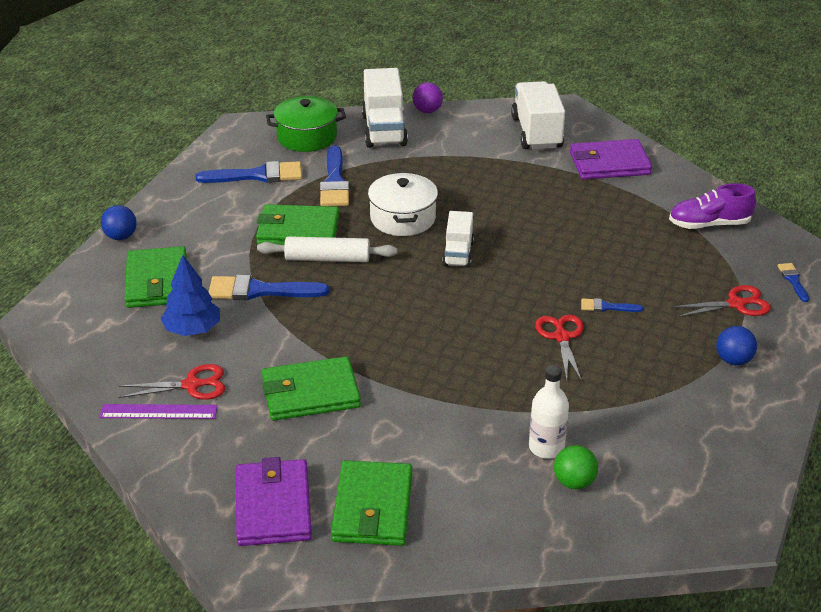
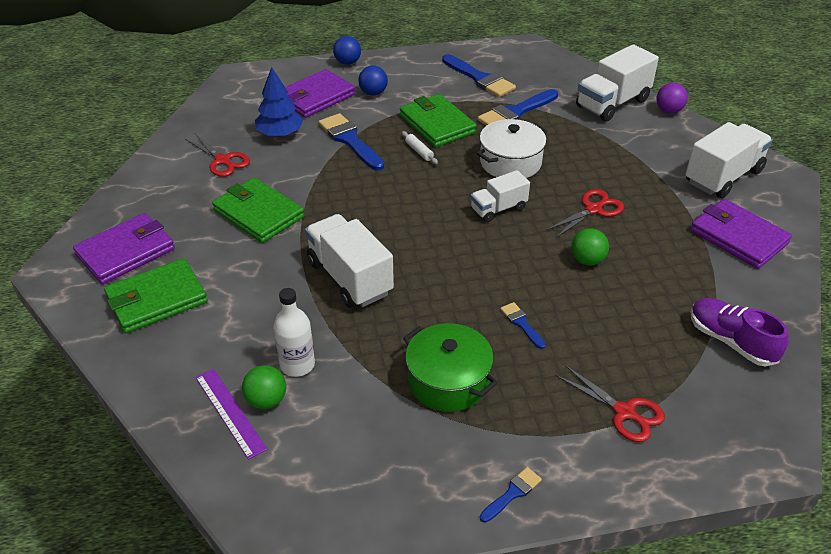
camera: 55 degrees right, 5 degrees up
(157, 281) = (316, 97): green wallet -> purple wallet
(158, 412) = (184, 160): purple ruler -> purple ruler (230, 412)
(307, 137) = (554, 76): green pot -> green pot (448, 381)
(327, 258) = (419, 151): white rolling pin -> white rolling pin, size x0.51
(463, 373) = (349, 278): none -> white truck
(561, 337) = (450, 313): red scissors -> red scissors (593, 209)
(566, 241) = (587, 260): none -> green ball
(733, 360) = (533, 444): blue ball -> blue ball (373, 93)
(793, 280) = (715, 442): blue brush -> blue brush (512, 493)

